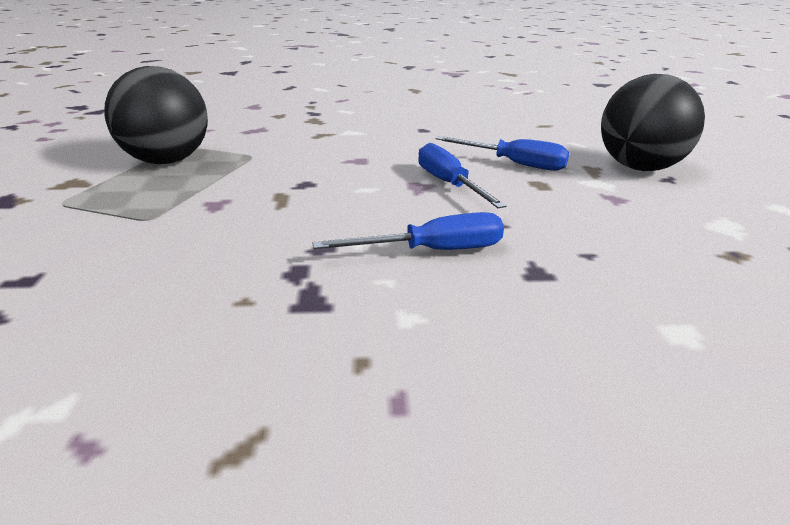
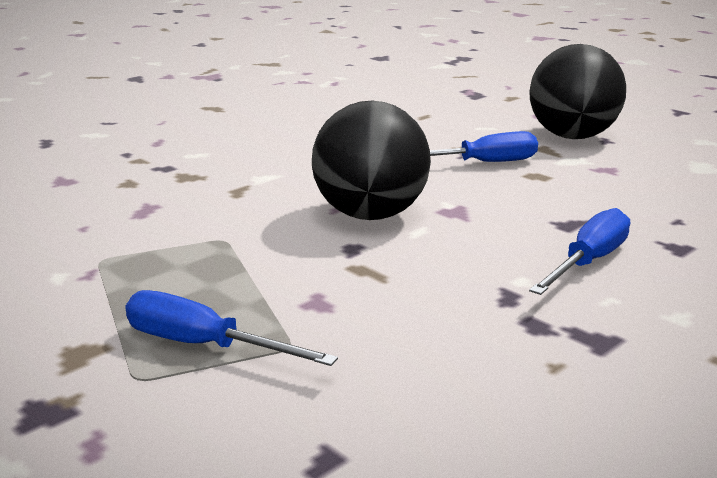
camera: 40 degrees left, 5 degrees down
(166, 161) = (136, 282): black ball -> black ball (370, 215)
(449, 184) = (475, 201): blue screwdriver -> blue screwdriver (204, 346)

